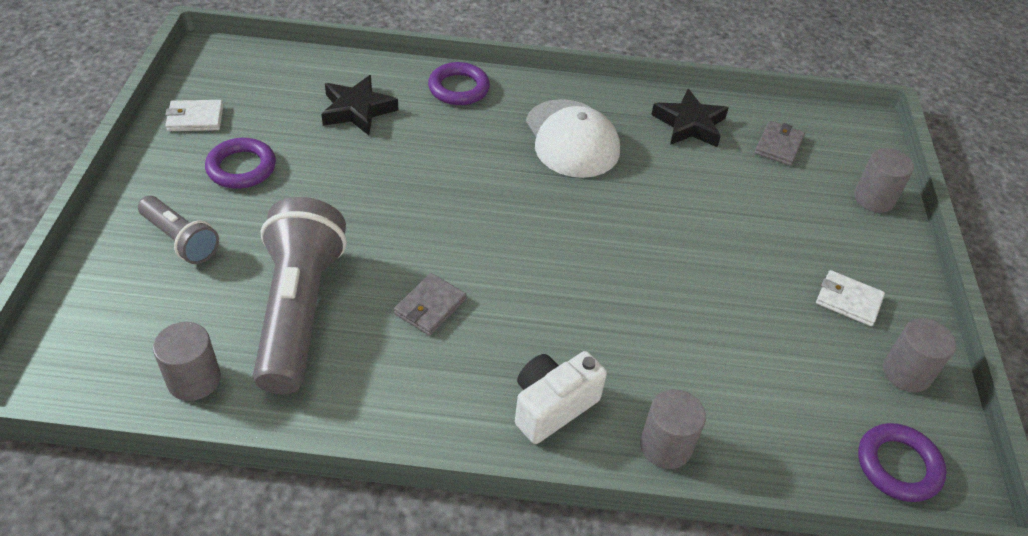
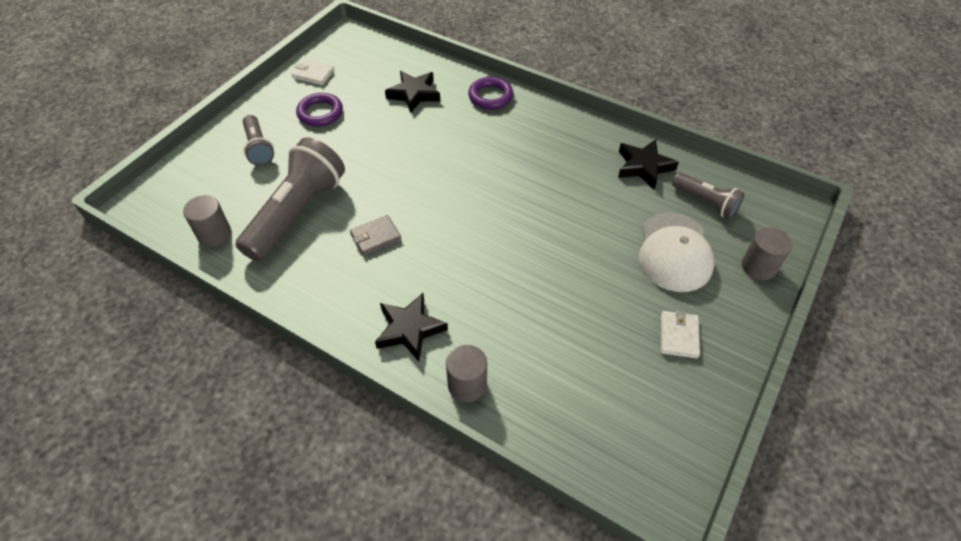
camera: 30 degrees right, 5 degrees up
(552, 406) = (409, 329): white camera -> black star
(571, 139) = (546, 153): white cap -> white cap (674, 252)
(778, 145) = (706, 202): grey wallet -> grey flashlight
(848, 300) = (678, 335): white wallet -> white wallet turned 45 degrees clockwise
(898, 466) = (630, 468): purple ring -> none
(906, 372) = (687, 405): grey cylinder -> none

